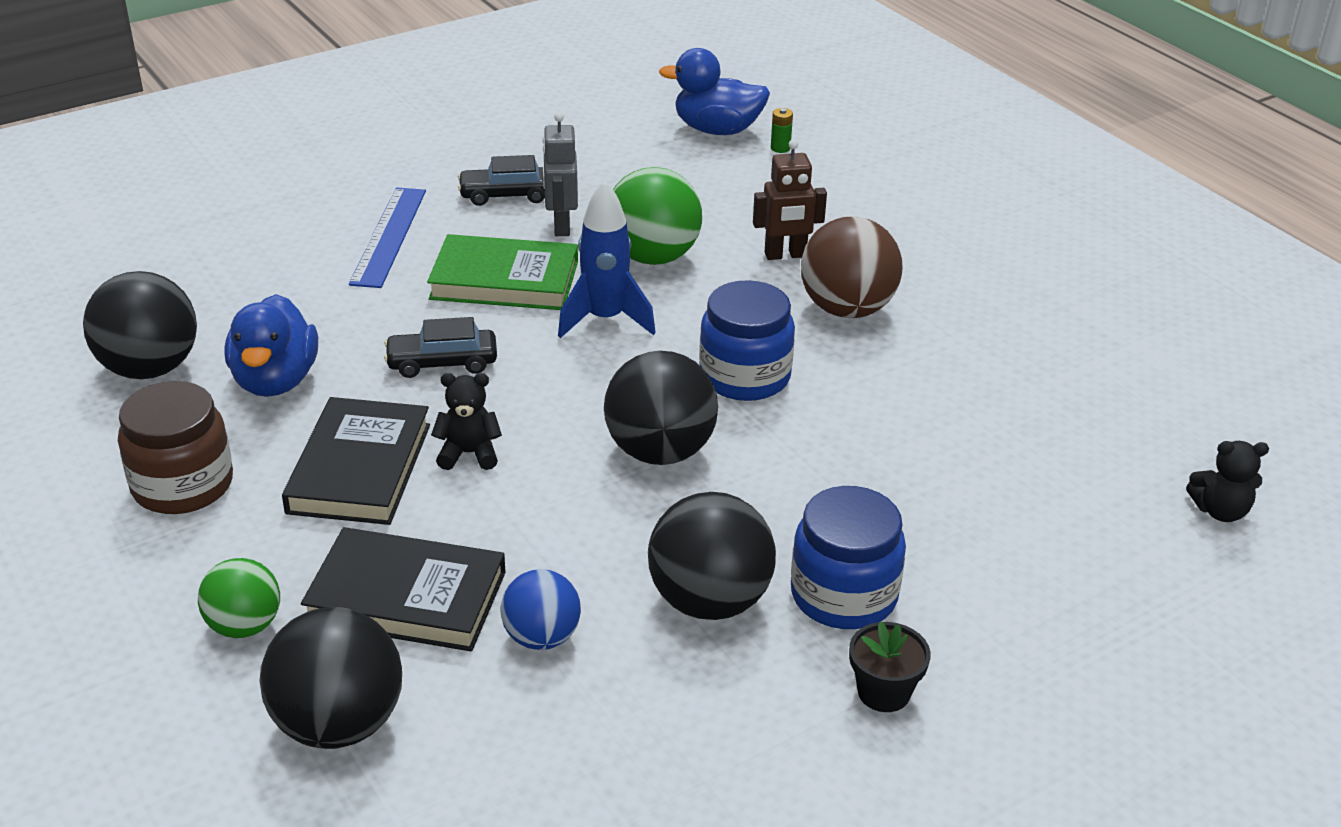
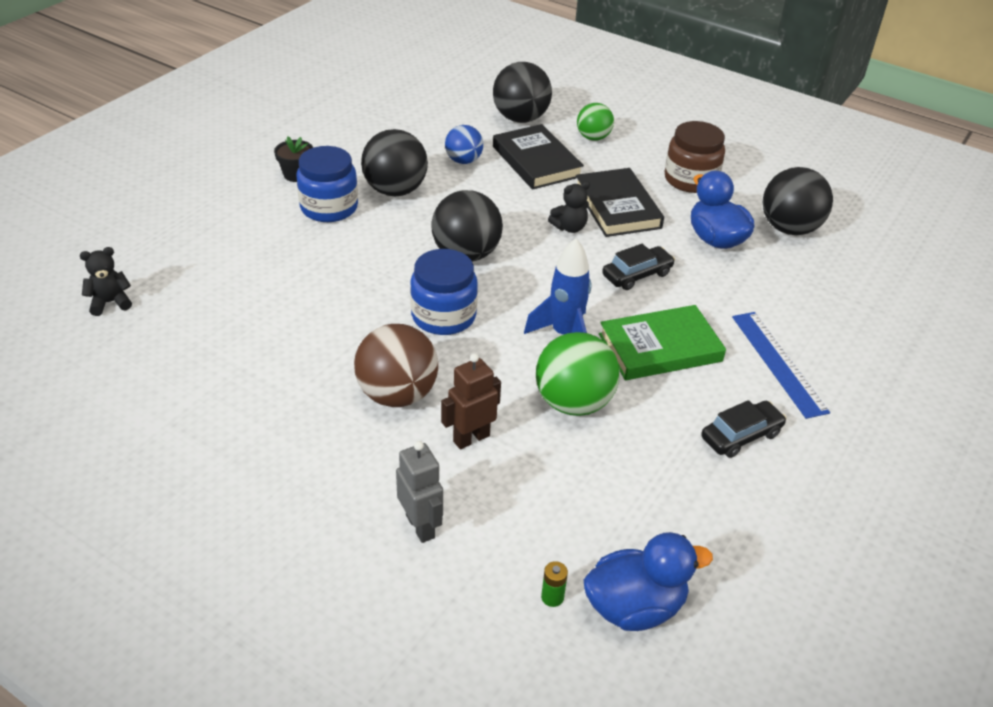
camera: 155 degrees right, 5 degrees up
(406, 597) = (536, 161): black book -> black book turned 75 degrees clockwise
(561, 226) = (668, 414): grey robot -> grey robot (420, 526)

